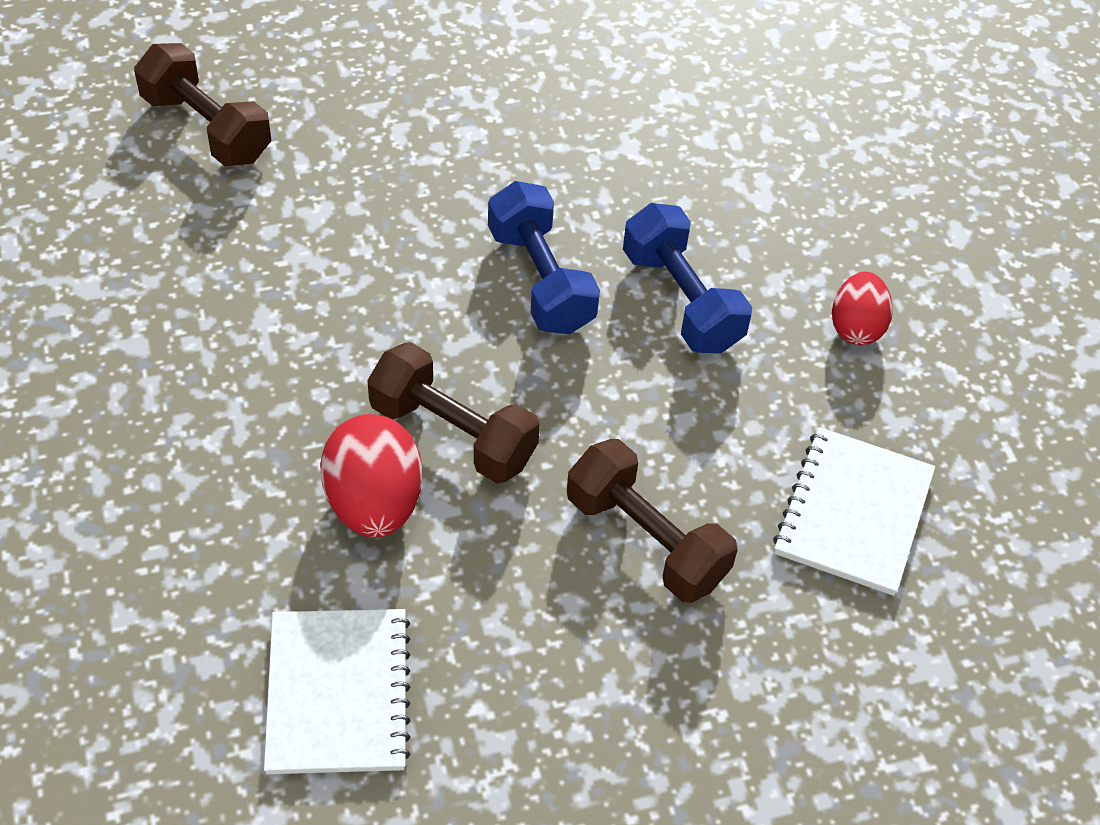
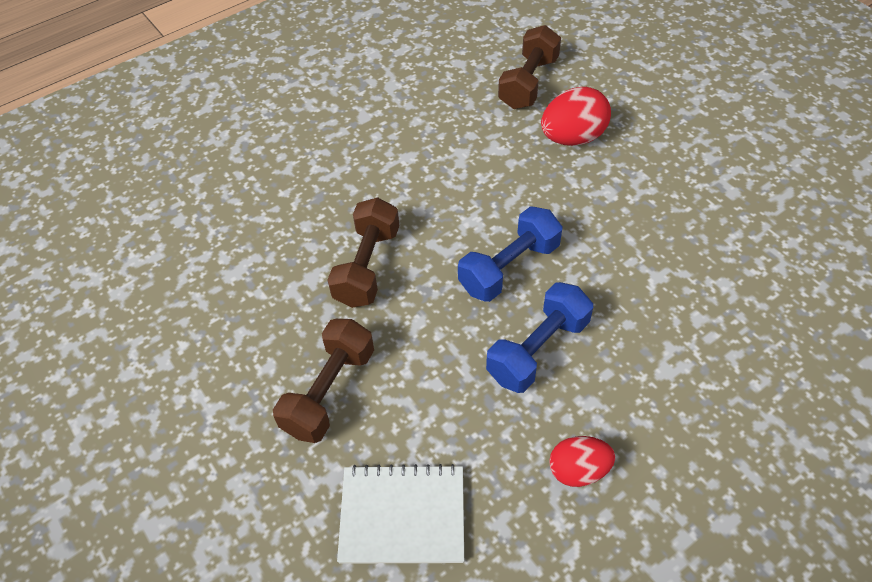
camera: 75 degrees right, 0 degrees up
(338, 693) = (175, 278): white notebook -> none
(374, 503) = (303, 248): red egg -> red egg (572, 138)

